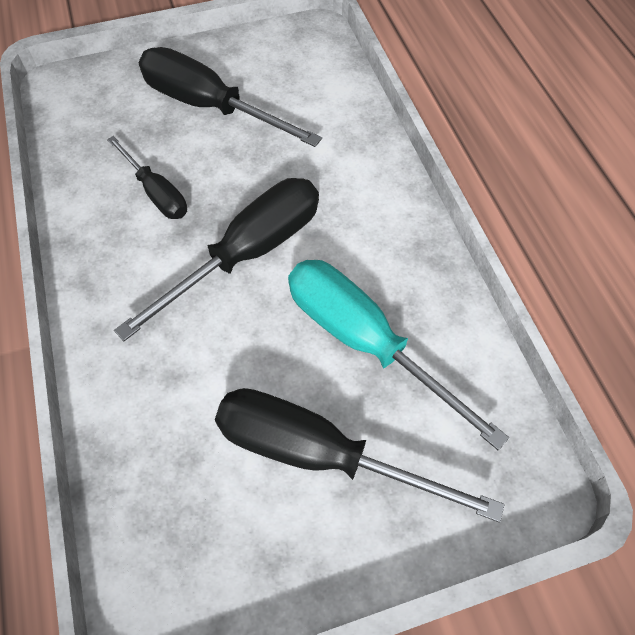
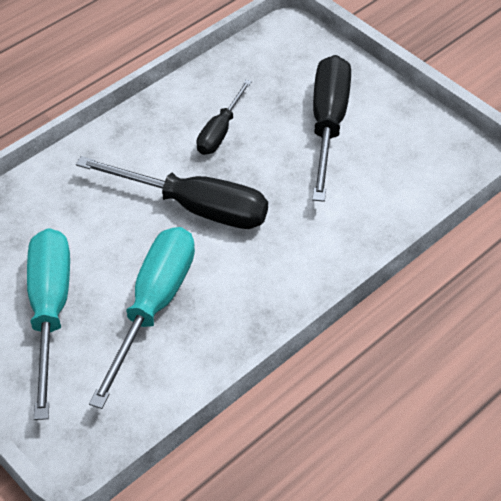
camera: 65 degrees right, 10 degrees down
(320, 454) = (50, 311): black screwdriver -> turquoise screwdriver

